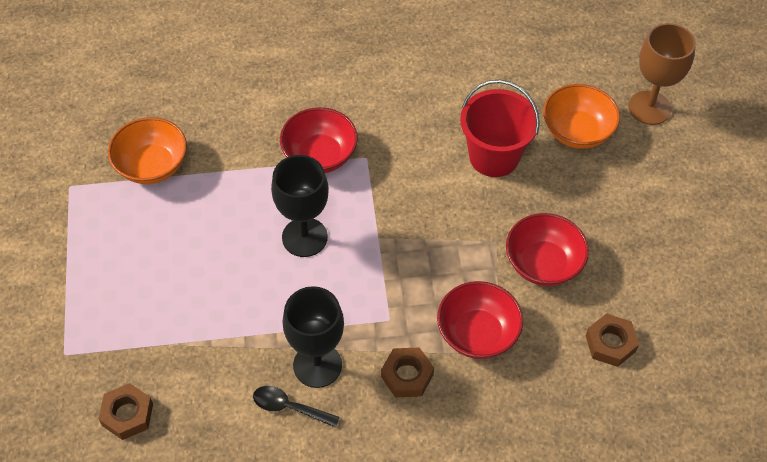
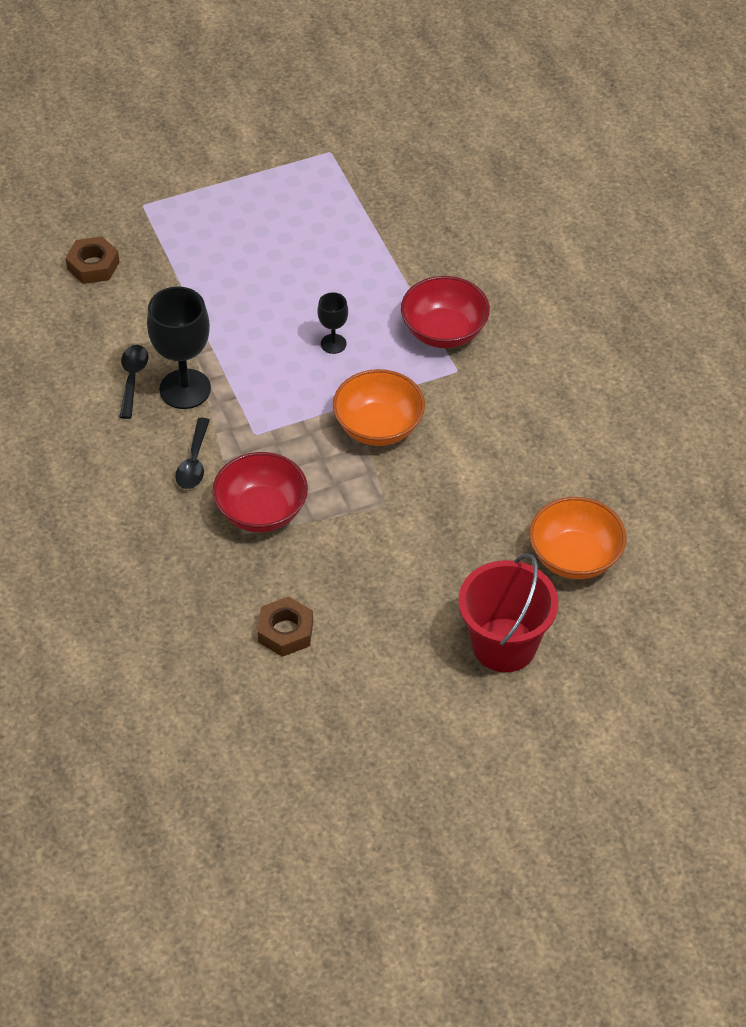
camera: 75 degrees right, 5 degrees down
(152, 166) = (378, 204): orange bowl -> orange bowl (378, 427)
(304, 237) = (333, 344): black goblet -> black goblet, size x0.51
(407, 375) = (194, 462): brown nut -> black spoon
(494, 156) = (504, 483): red bucket -> red bucket (504, 645)
(543, 264) = (370, 554): red bowl -> none
(649, 108) = (644, 626): brown goblet -> none

